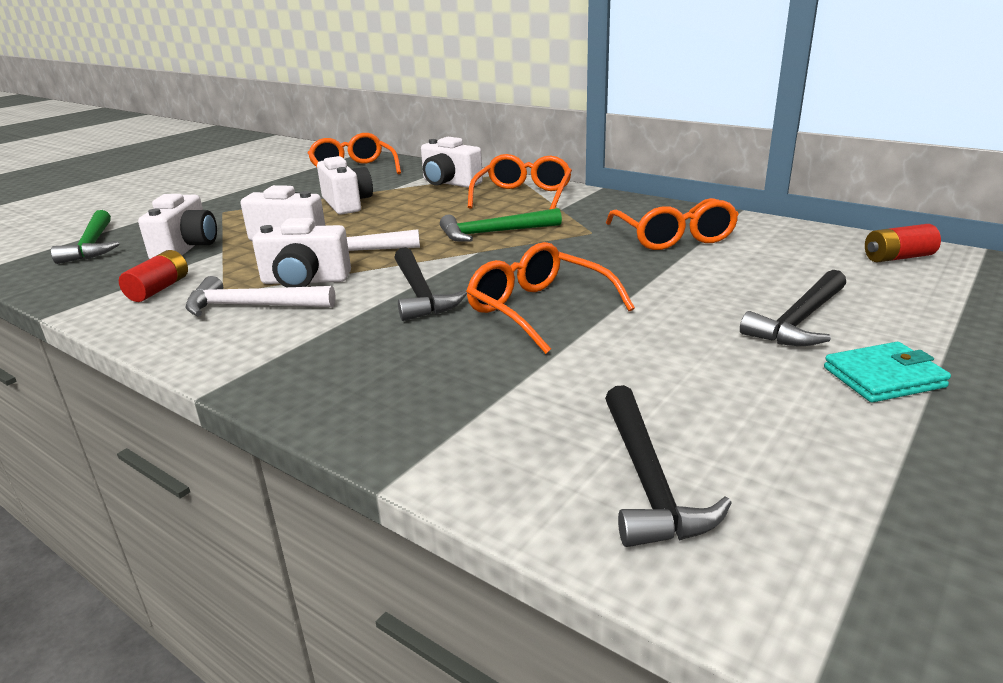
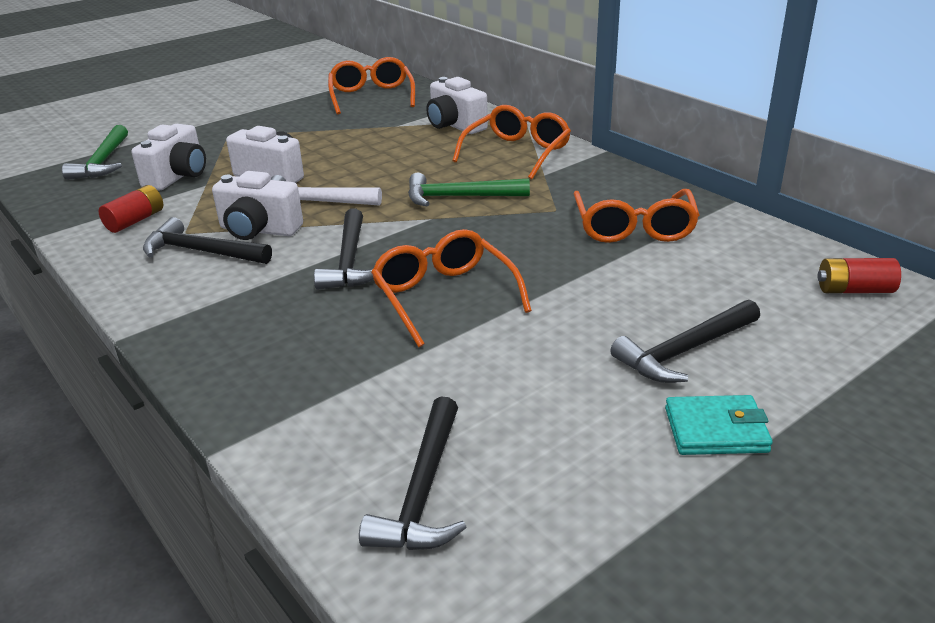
camera: 15 degrees right, 5 degrees up
(252, 306) = (201, 252): white hammer -> black hammer
(347, 204) = (343, 141): white camera -> none

